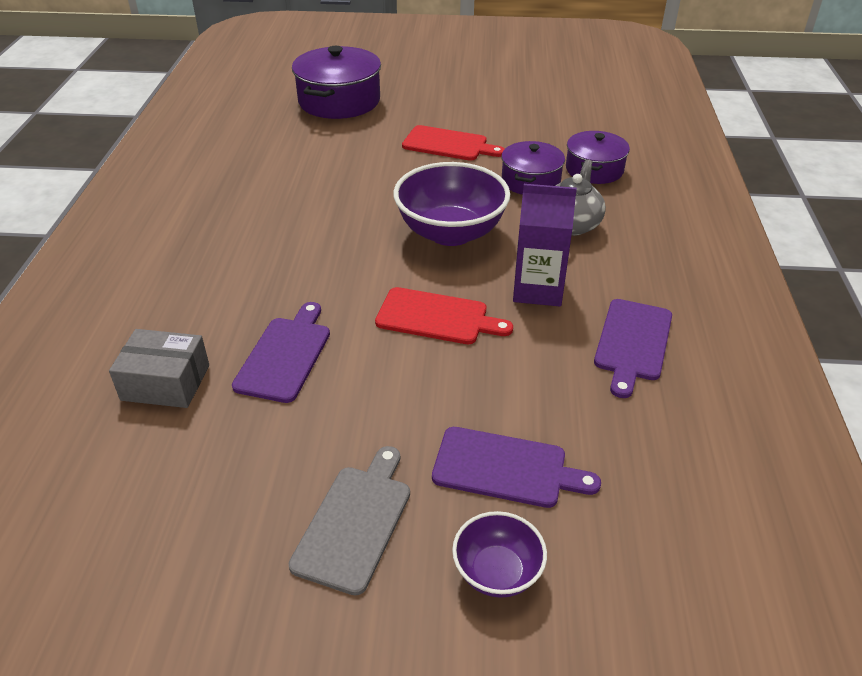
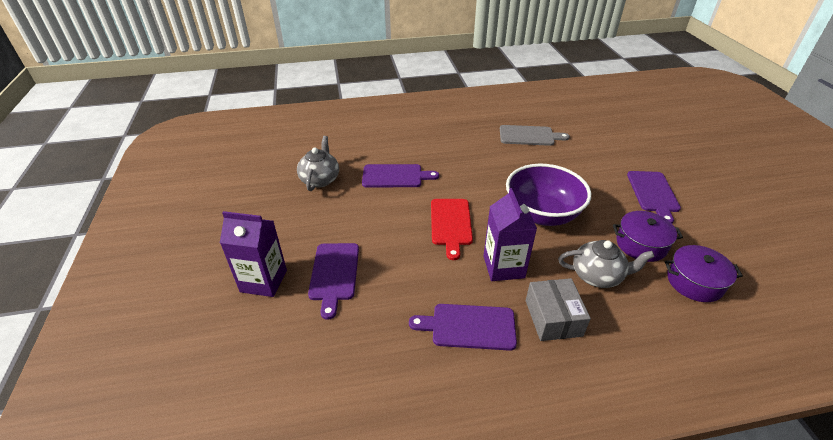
camera: 75 degrees right, 0 degrees up
(165, 382) = (364, 147): grey box -> grey box (553, 318)
(233, 462) = (320, 179): none -> grey teapot
(339, 101) = (660, 135): purple pot -> none
(355, 522) = (290, 225): grey cutting board -> grey cutting board (529, 136)
(448, 144) = (653, 193): red cutting board -> purple cutting board
(497, 572) = (263, 281): purple bowl -> purple carton

